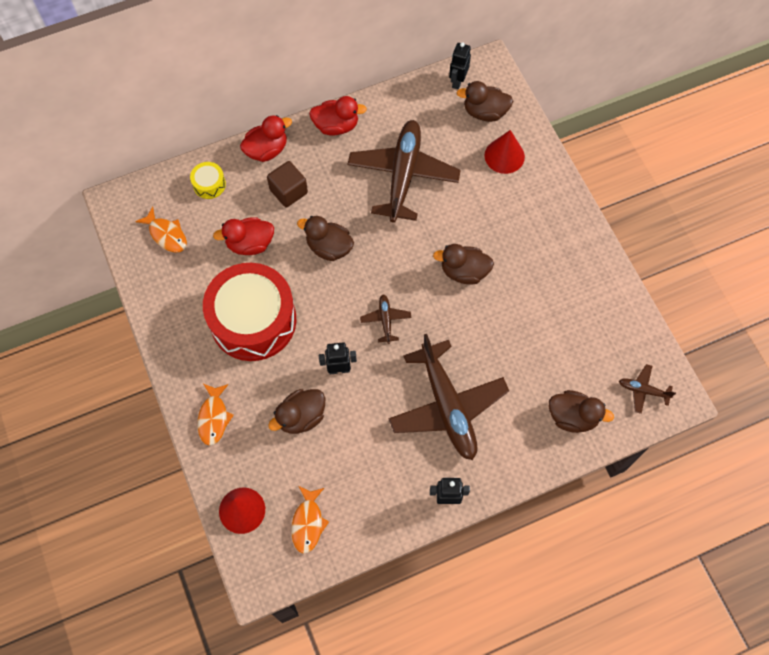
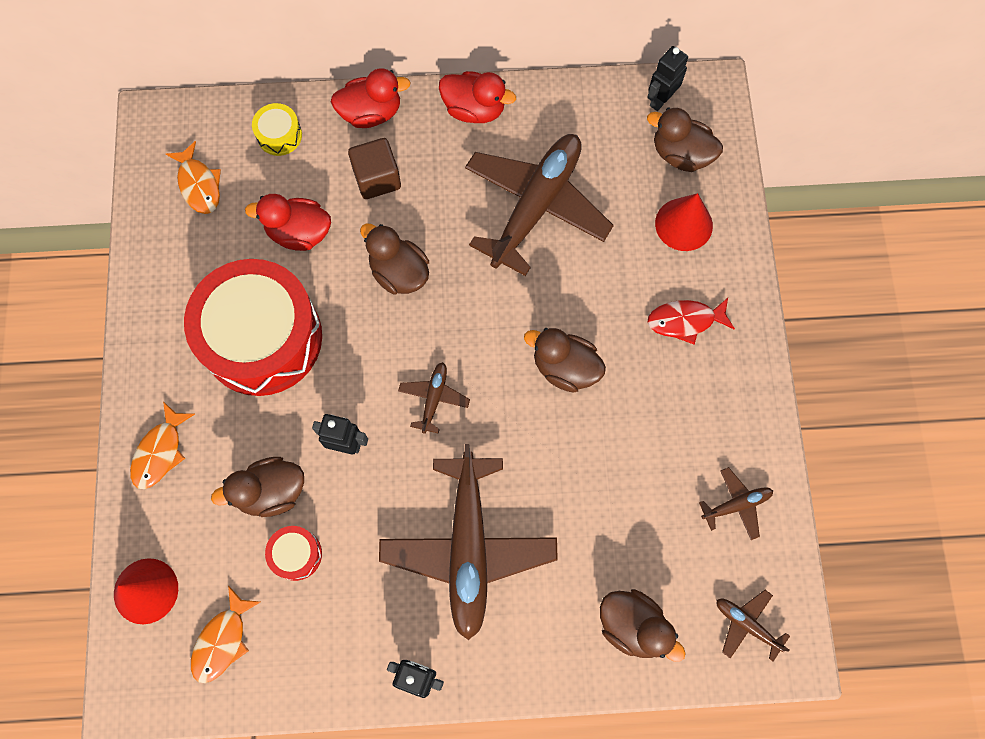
camera: 20 degrees right, 5 degrees up
(335, 450) = (296, 554): none -> red drum
(529, 216) = (685, 321): none -> red fish
(607, 319) = (736, 505): none -> brown plane

